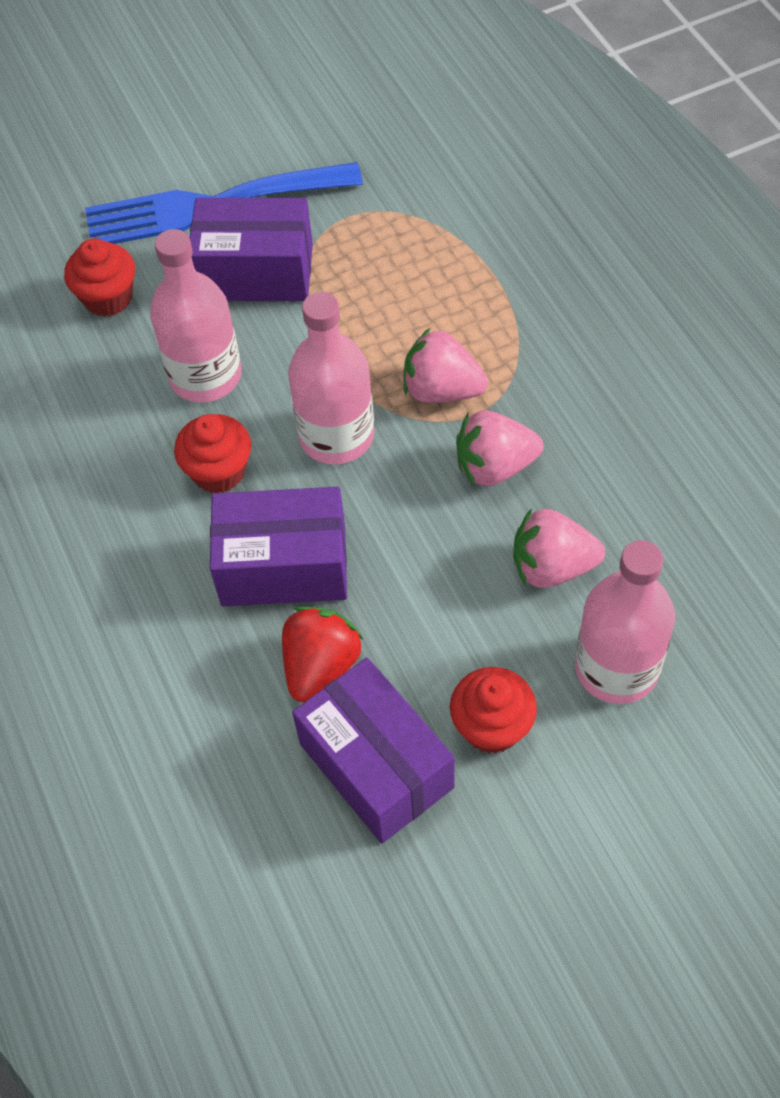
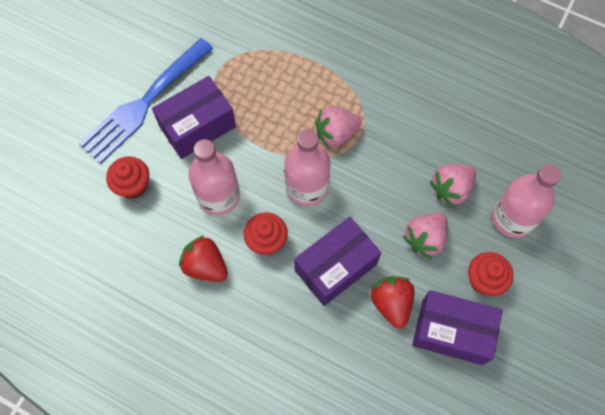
camera: 40 degrees left, 10 degrees up
(110, 453) = (205, 266): none -> red strawberry
(495, 467) = (389, 157): pink strawberry -> pink strawberry (425, 239)

